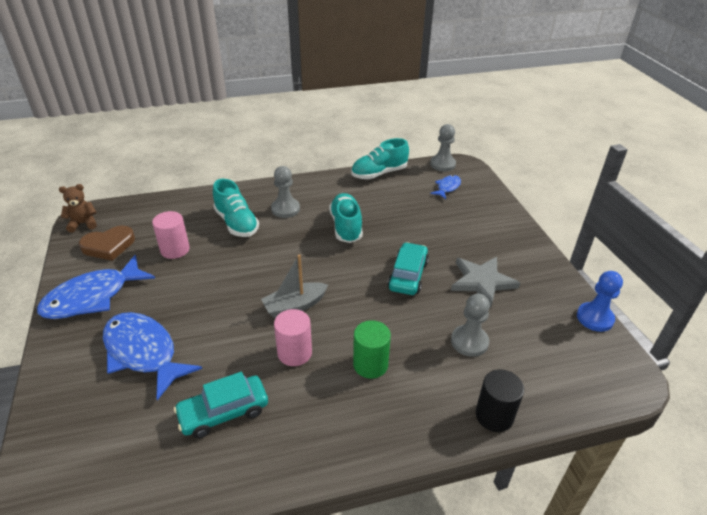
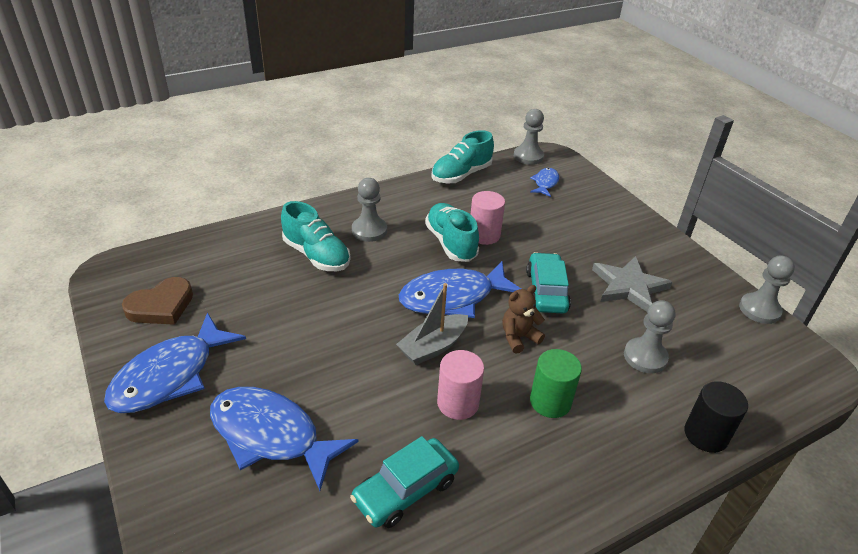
camera: 15 degrees left, 0 degrees up
(83, 224) = (112, 282): brown teddy bear -> brown teddy bear (518, 337)
(175, 250) = (252, 299): pink cylinder -> pink cylinder (484, 235)
(328, 270) = (453, 297): none -> blue fish
(594, 318) = (759, 310): blue pawn -> grey pawn

